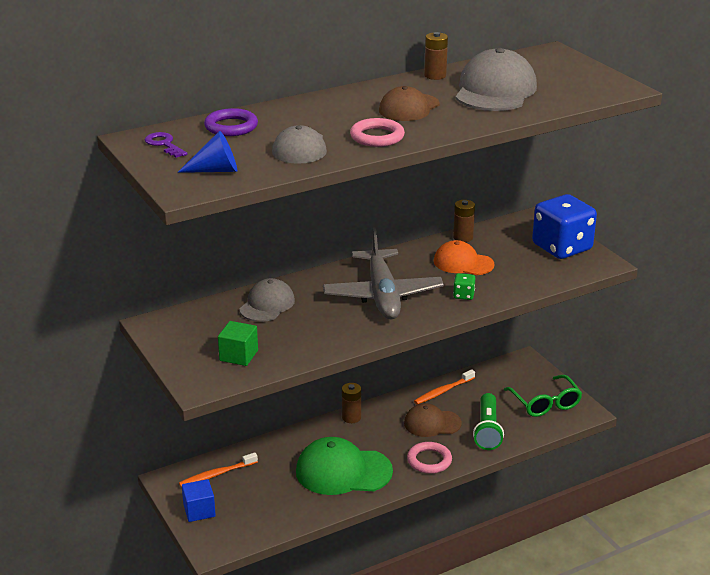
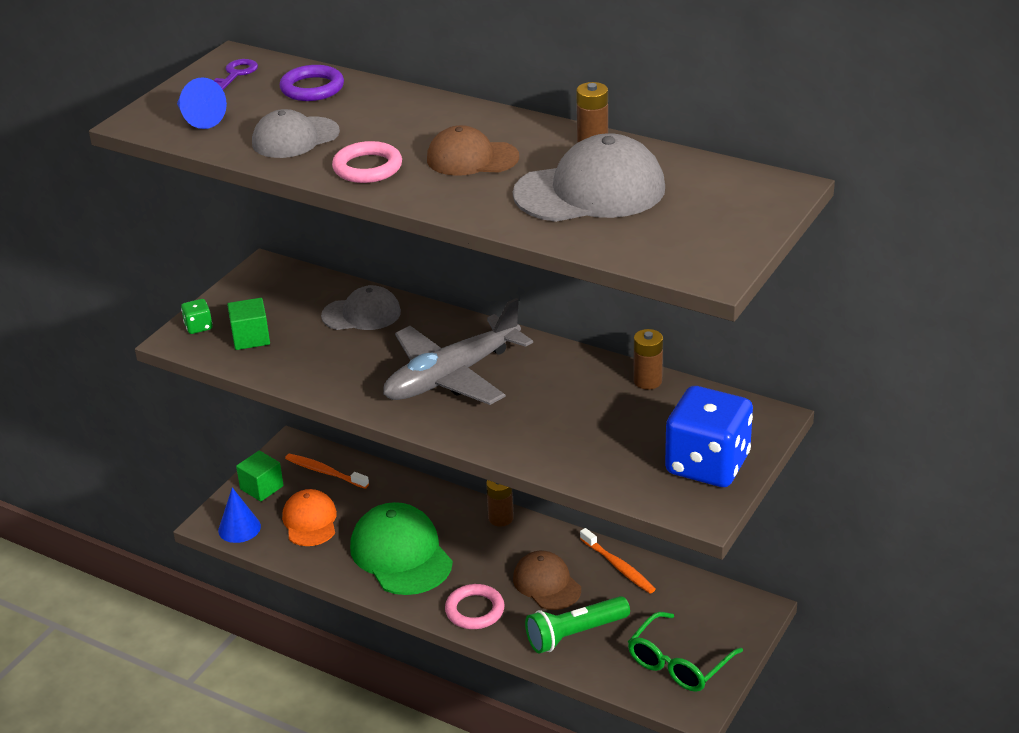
camera: 60 degrees right, 5 degrees up
(199, 511) = (262, 487): blue cube -> green cube
(234, 537) = (239, 528): none -> blue cone
(443, 391) = (618, 566): orange toothbrush -> orange toothbrush turned 150 degrees counterclockwise
(463, 263) = (583, 403): orange cap -> orange cap (310, 521)
(463, 295) = (507, 431): green dice -> green dice (198, 327)

